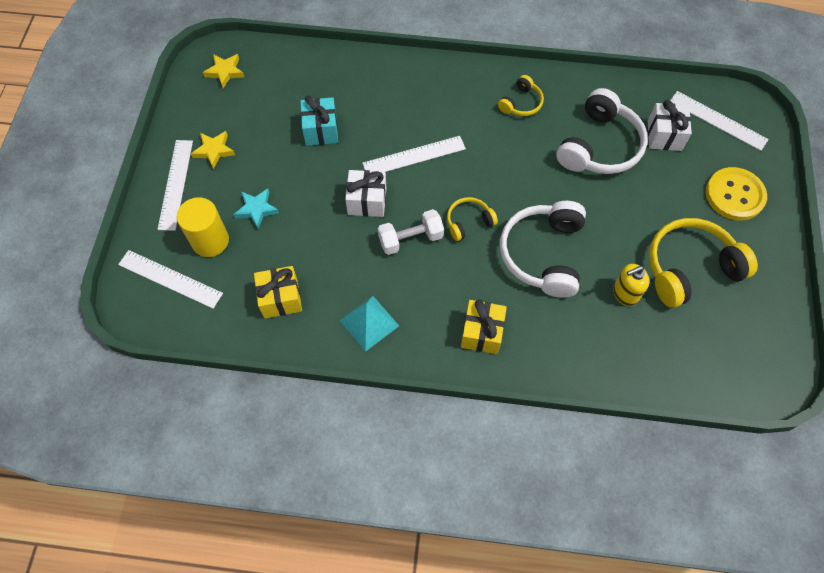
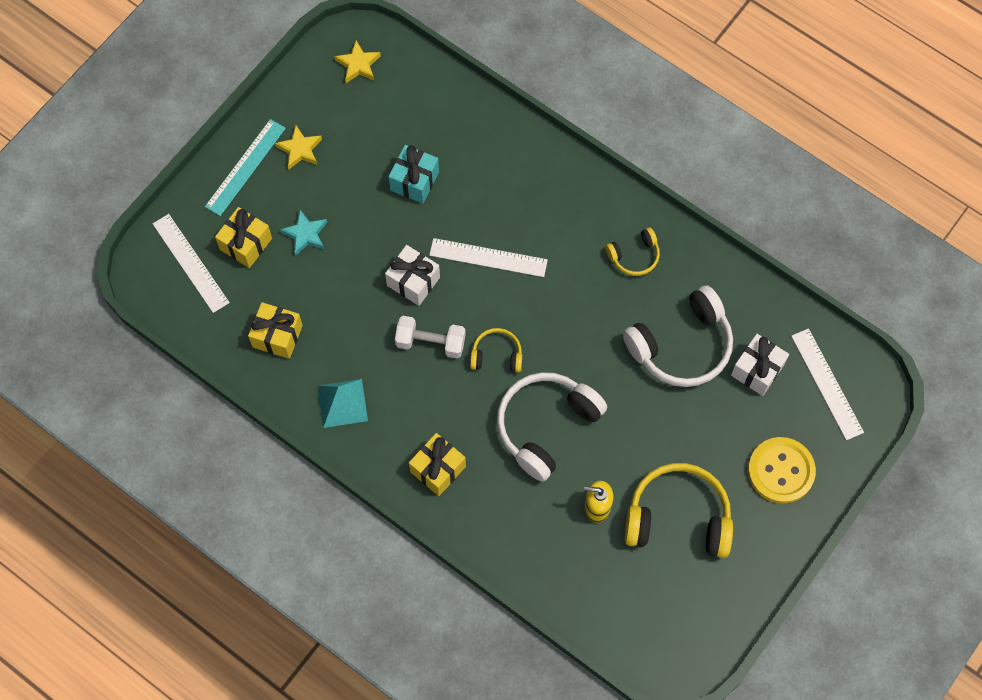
camera: 30 degrees right, 5 degrees up
(175, 184) = (245, 167): white ruler -> turquoise ruler
(210, 241) = (246, 244): yellow cylinder -> yellow gift

